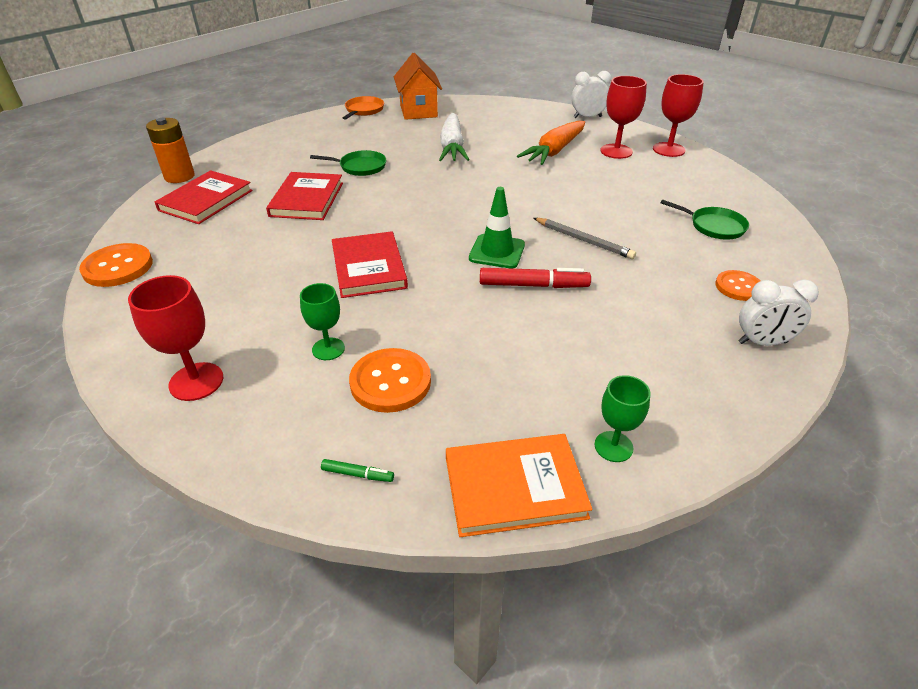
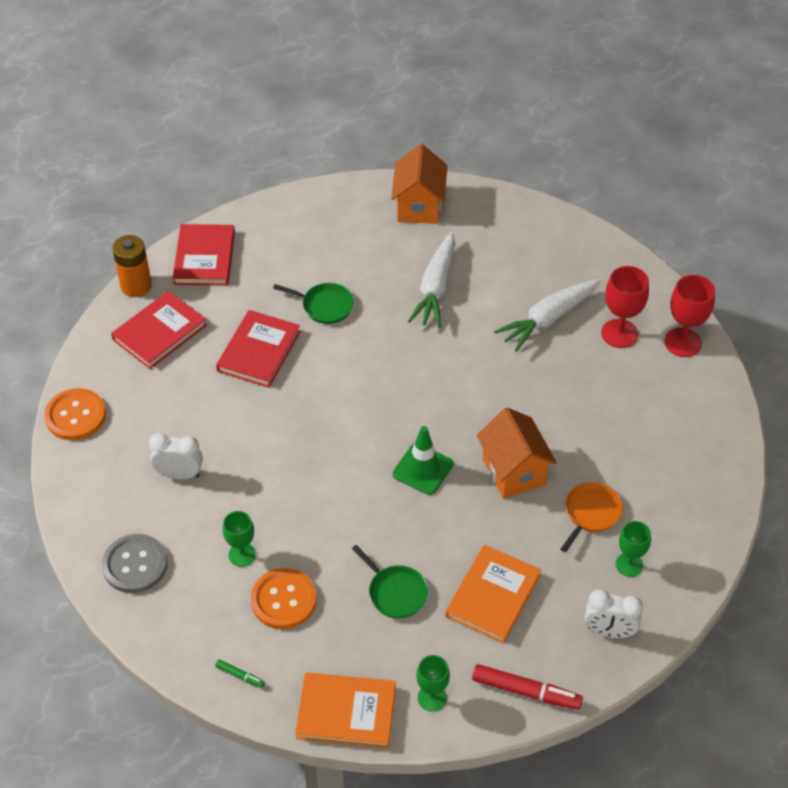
camera: 15 degrees right, 10 degrees up
(196, 381) = (135, 565): red goblet -> grey button
(364, 110) = (354, 192): orange pan -> orange pan (591, 513)
(369, 268) = (297, 465): red book -> red book (204, 258)
(533, 285) = (439, 521): red marker -> red marker (526, 691)
(554, 151) = (548, 319): orange carrot -> white carrot
(584, 240) = (513, 471): grey pencil -> orange house
(587, 117) = (619, 258): white clock -> white clock (179, 474)
(623, 335) = (493, 596): none -> orange book
(714, 226) = (657, 479): green pan -> green pan (395, 592)
(738, 287) = (629, 565): orange button -> green goblet

